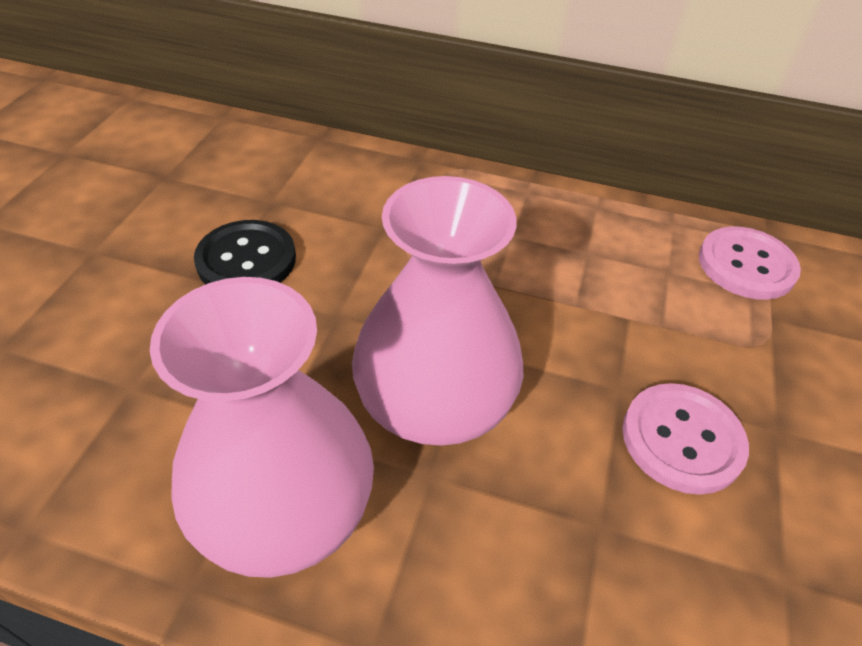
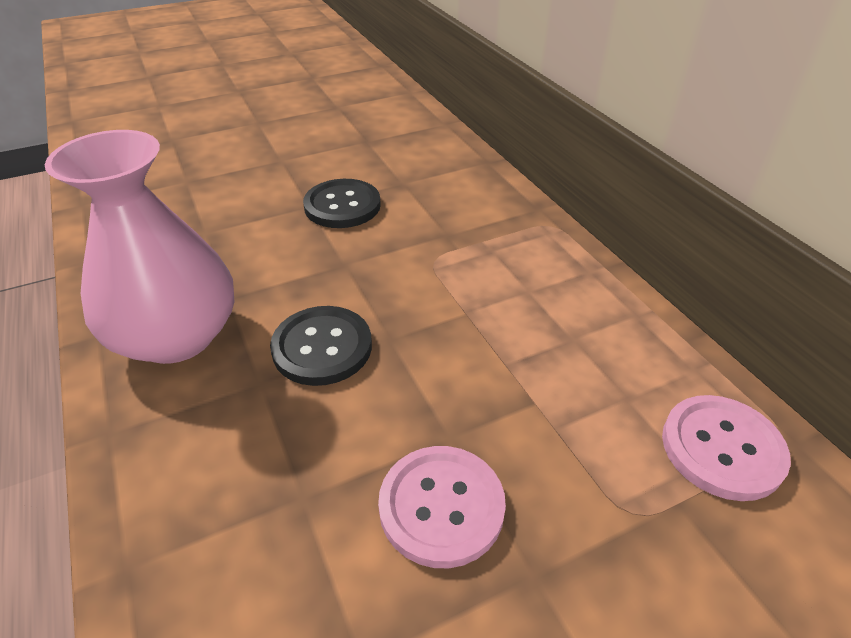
camera: 50 degrees right, 5 degrees down
(435, 402) = (322, 347): pink vase -> black button

